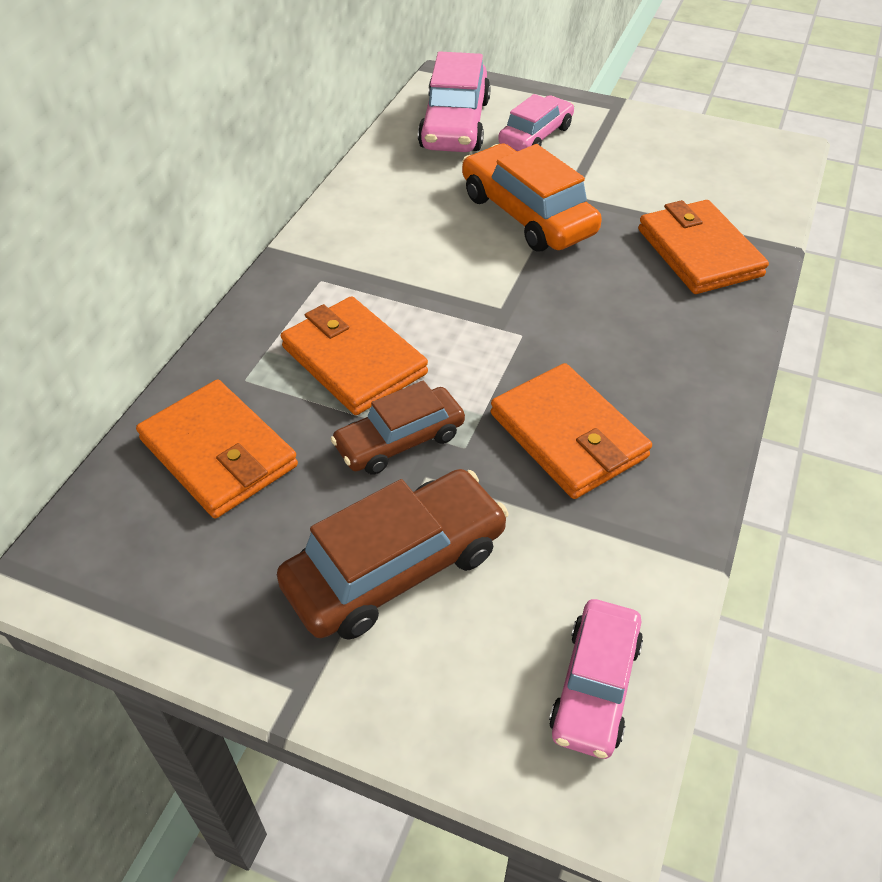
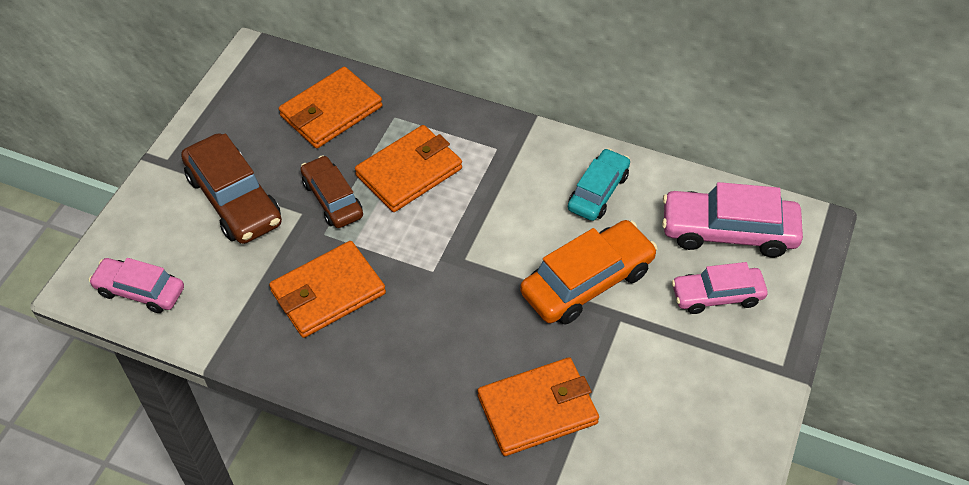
camera: 90 degrees right, 5 degrees up
(398, 202) = (598, 192): none -> turquoise car
(535, 136) = (717, 295): pink car -> pink car turned 135 degrees clockwise

